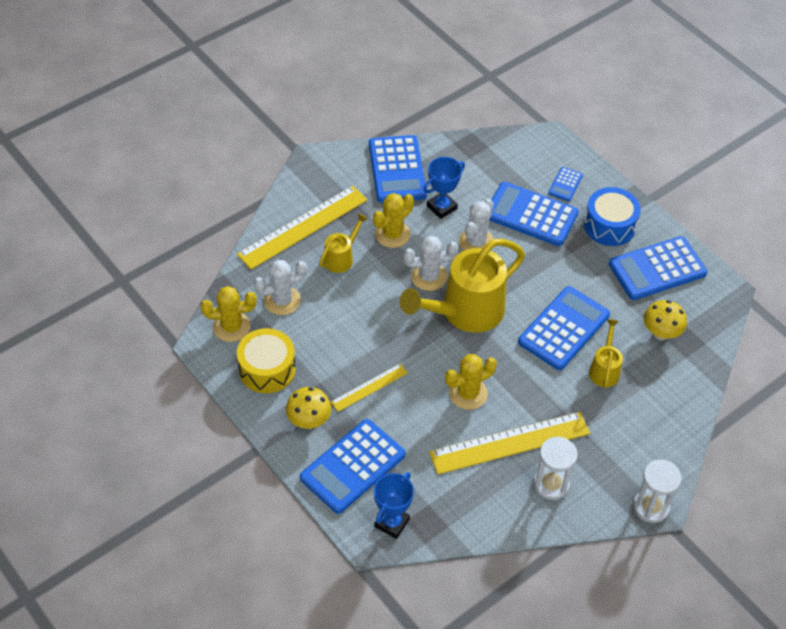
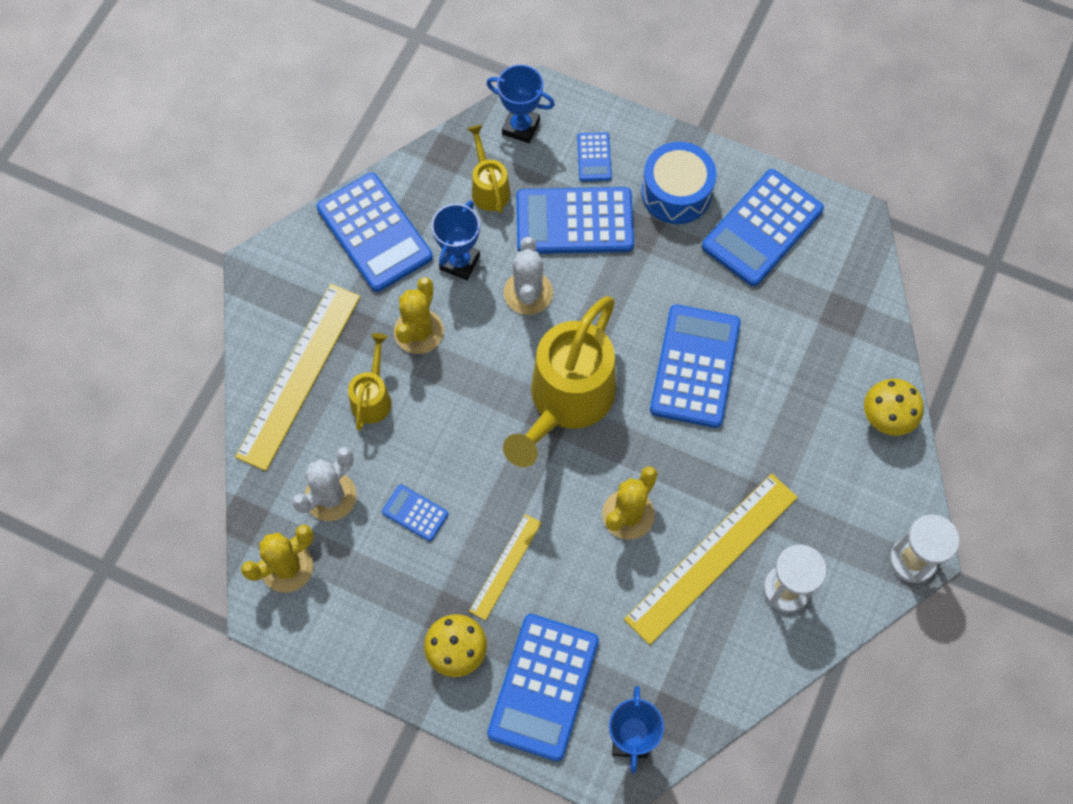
camera: 25 degrees left, 15 degrees up
(267, 369) = (365, 605): yellow drum -> none
(329, 332) = (415, 513): none -> blue calculator
(429, 276) = (496, 371): white cactus -> none
(526, 149) = (521, 127): none -> blue trophy
(604, 369) = (770, 400): yellow watering can -> yellow watering can (489, 188)
(661, 333) = (810, 317): yellow mushroom -> yellow mushroom (886, 418)

